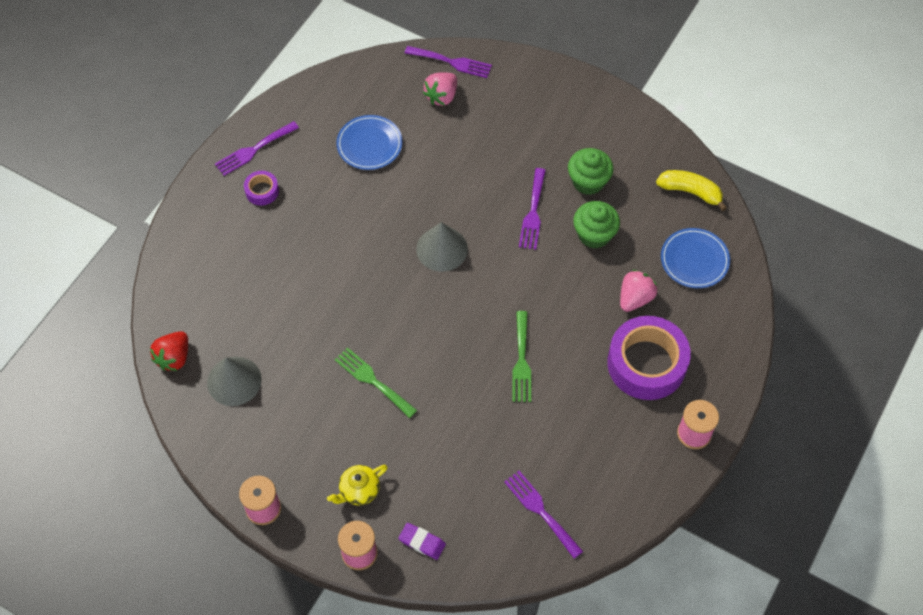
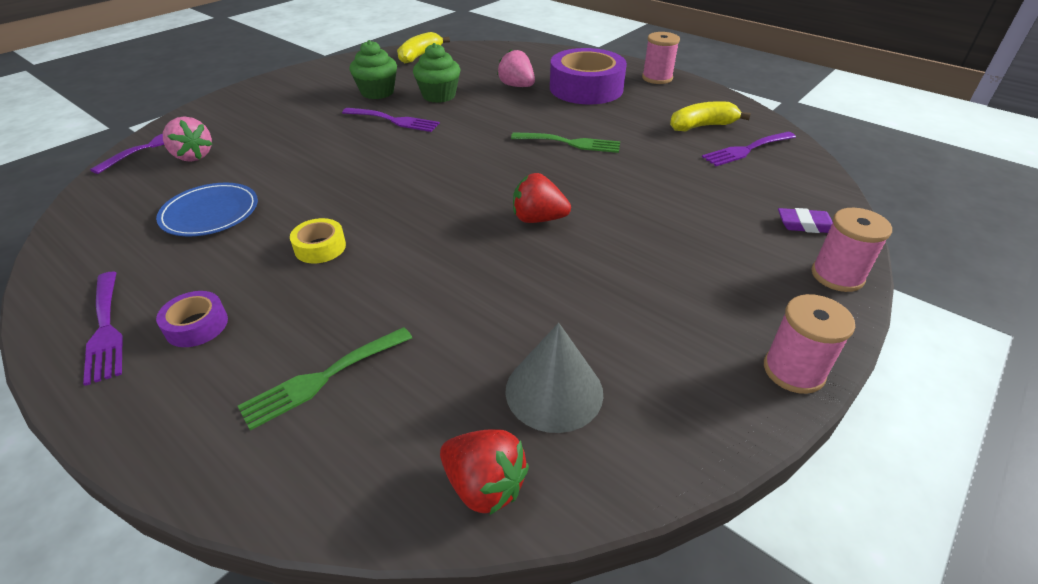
camera: 80 degrees left, 20 degrees down
(342, 224) = (320, 247): none -> yellow tape
(359, 490) = (744, 268): yellow teapot -> none
(372, 381) = (578, 242): green fork -> green fork (322, 378)
(397, 351) = (538, 219): none -> red strawberry
(422, 542) = (805, 225): purple eraser -> purple eraser turned 60 degrees clockwise
(442, 249) = (407, 175): grey cone -> none
(582, 475) = (702, 126): none -> yellow banana
(694, 260) = (488, 61): blue plate -> none

